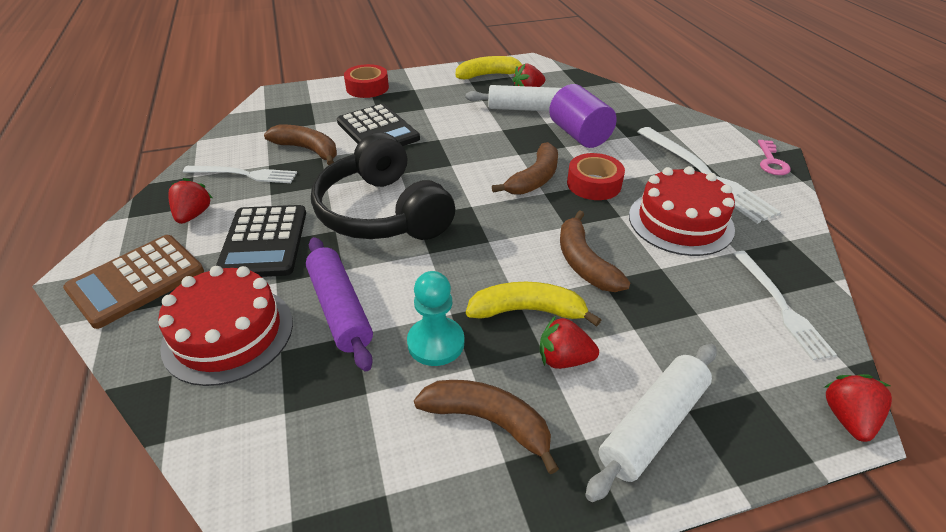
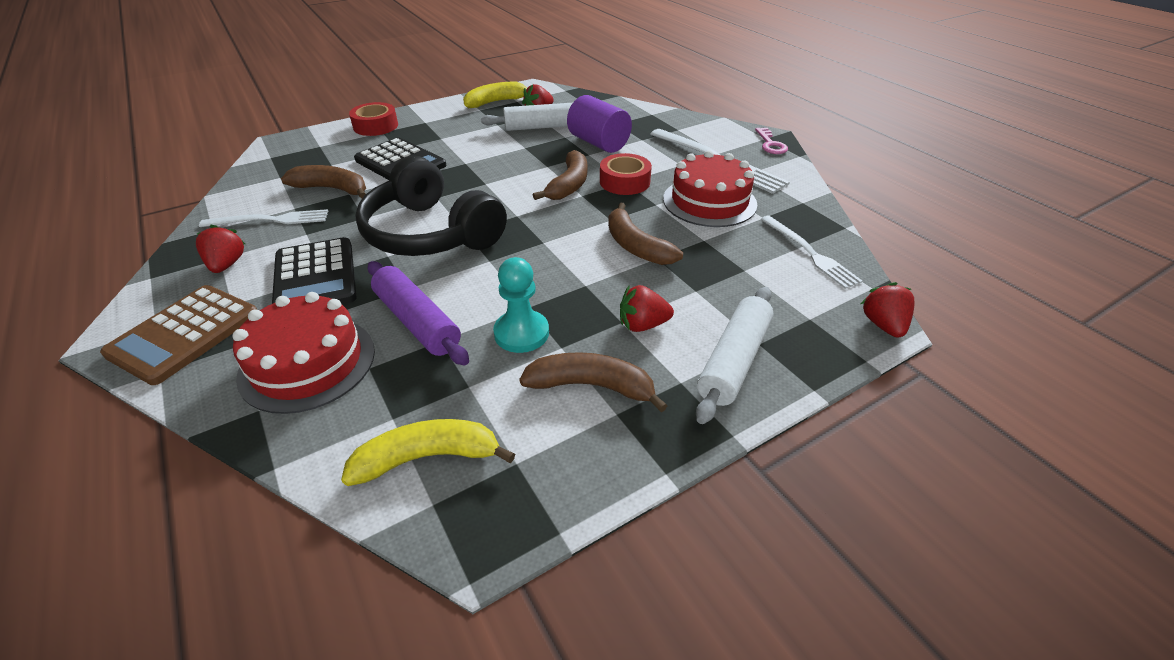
camera: 15 degrees left, 0 degrees up
(527, 311) = (598, 292): yellow banana -> yellow banana (428, 457)

